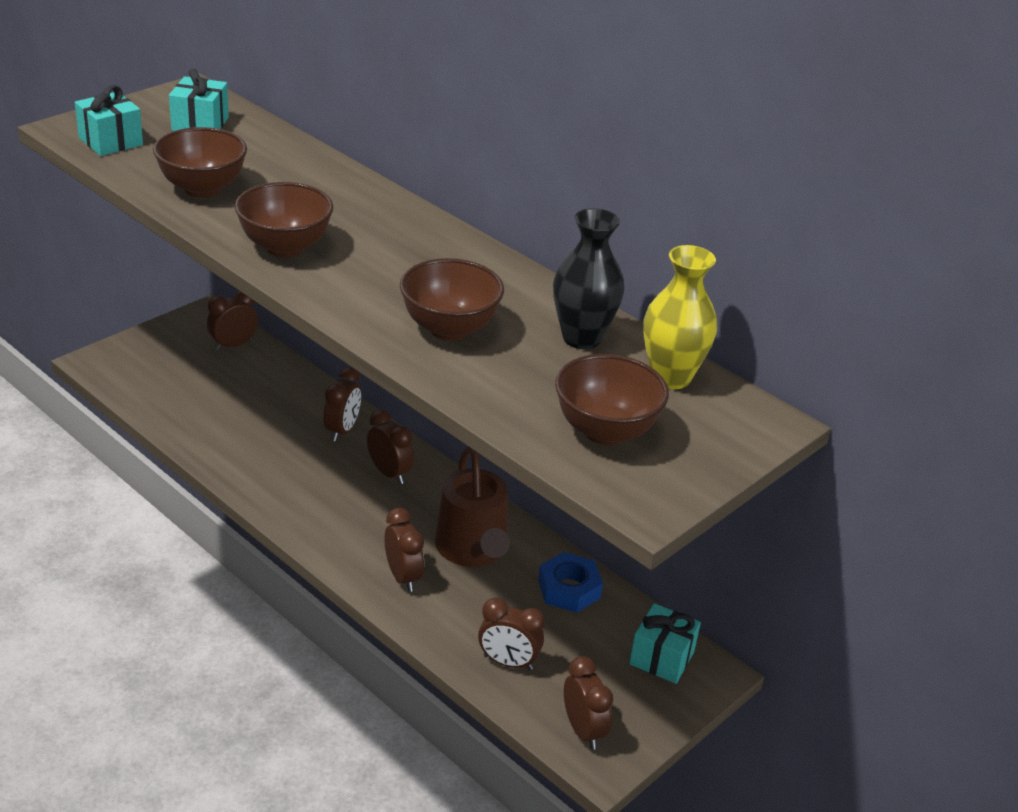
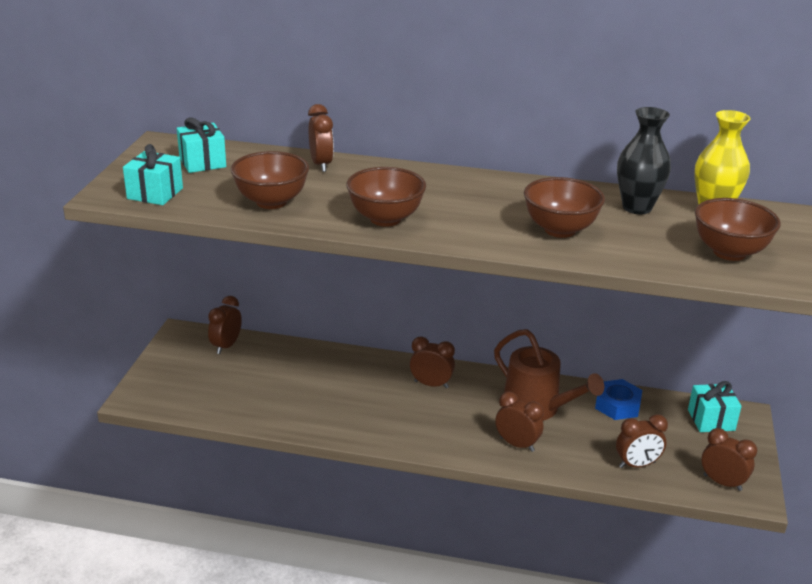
camera: 30 degrees left, 5 degrees down
(342, 430) = (368, 370): brown clock -> brown clock (321, 165)

